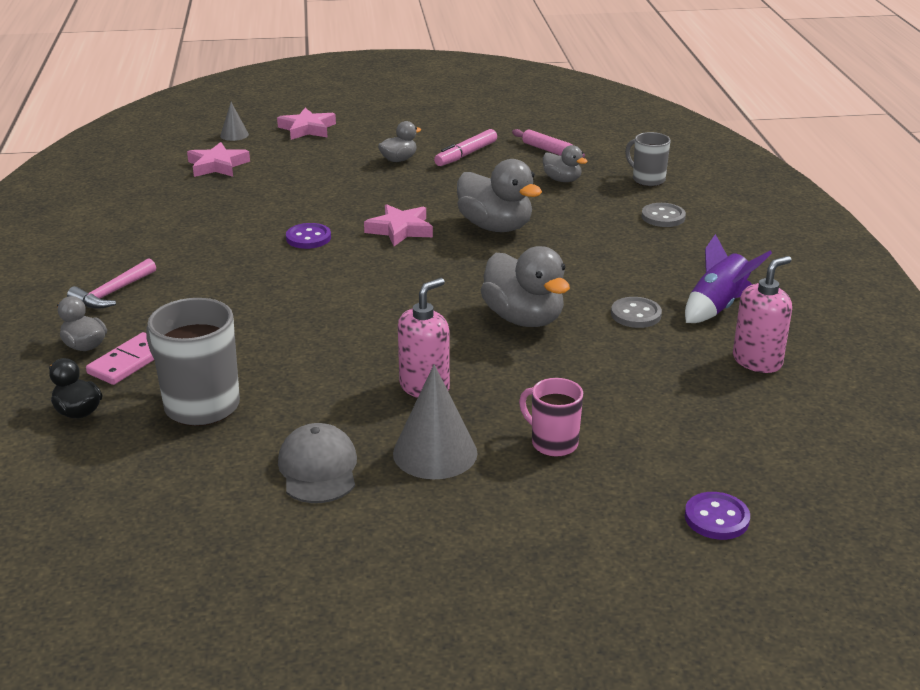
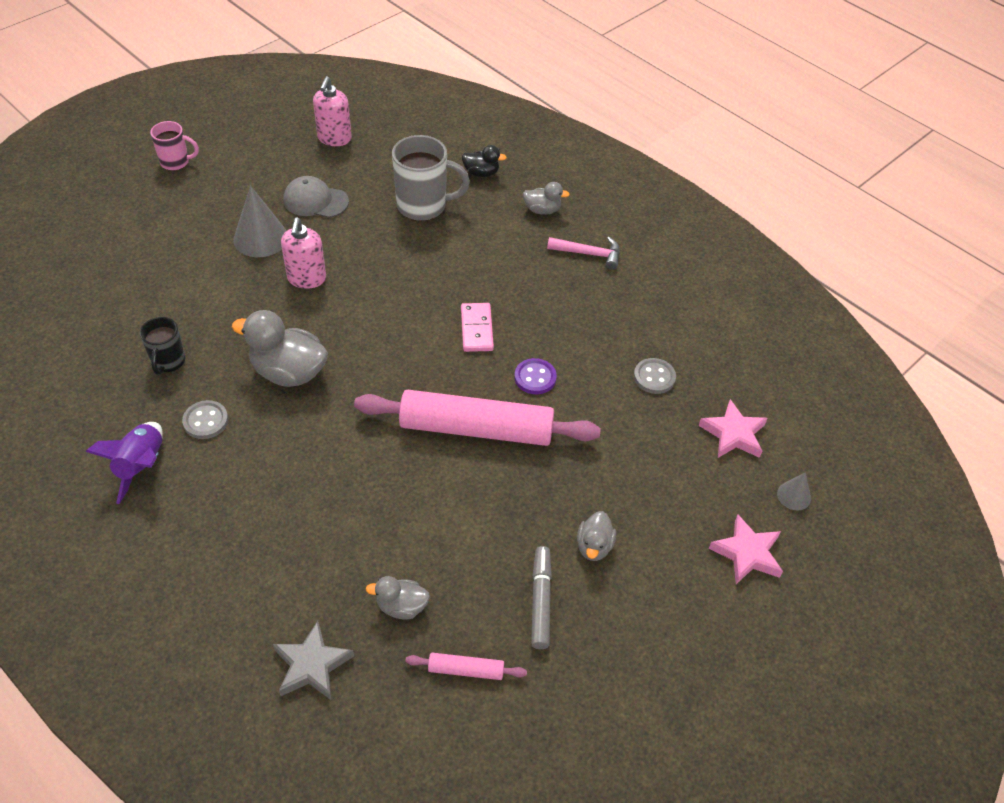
camera: 140 degrees right, 20 degrees up
(112, 293) = (589, 254): pink hammer -> pink hammer turned 105 degrees clockwise
(129, 362) = (501, 212): pink domino -> pink domino (477, 329)
(318, 469) = (315, 201): grey cap -> grey cap turned 150 degrees clockwise
(400, 230) = (476, 429): pink star -> pink rolling pin
(466, 154) = (541, 601): pink marker -> grey marker
(495, 227) = (401, 479): grey duck -> none
(553, 443) = (196, 275): pink mug -> pink mug (176, 162)
(644, 372) = (168, 362): none -> black mug
(647, 180) = (312, 665): grey mug -> grey star
(663, 217) = (255, 590): grey button -> grey button (654, 377)
(716, 518) = (72, 269): purple button -> none
(757, 361) = (87, 414): pink soap dispenser -> pink soap dispenser (334, 138)

